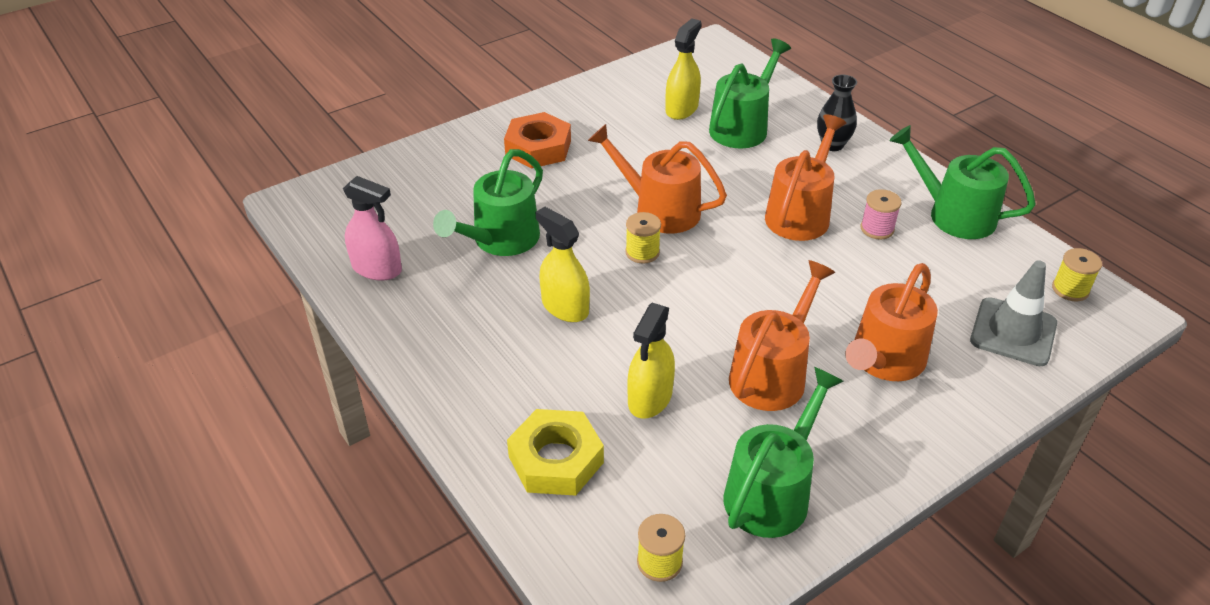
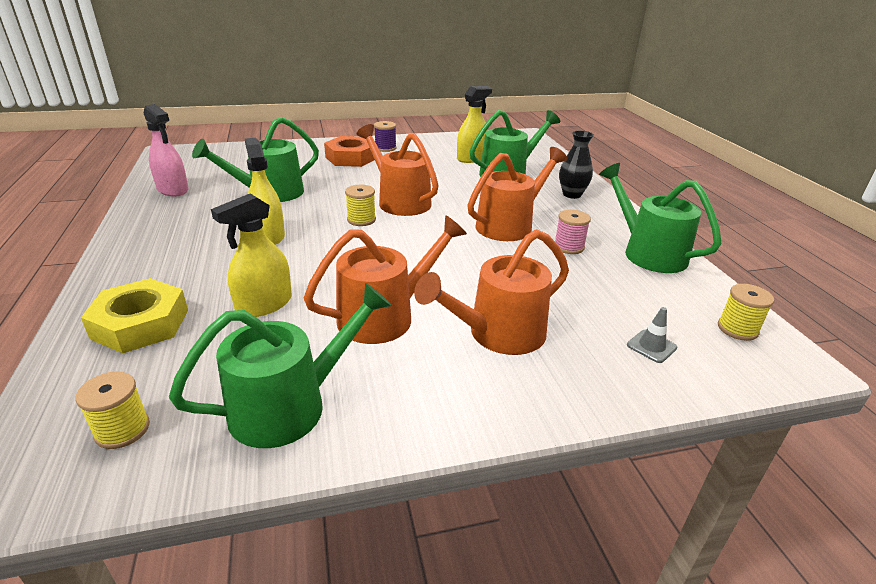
camera: 20 degrees right, 10 degrees down
(564, 117) = (385, 148): none -> purple spool
(1013, 332) = (651, 346): grey traffic cone -> grey traffic cone, size x0.48

